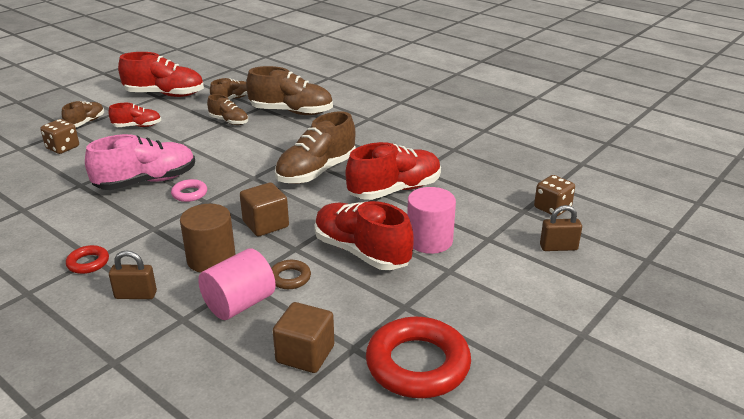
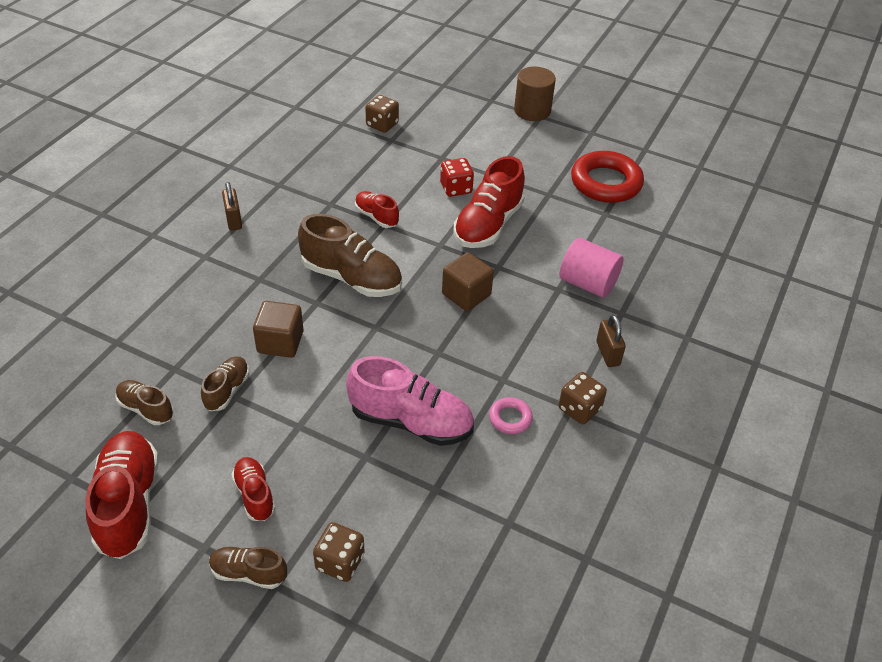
camera: 105 degrees left, 15 degrees up
(88, 263) = (579, 409): red ring -> brown dice
(146, 182) = (411, 421): pink shoe -> pink shoe turned 150 degrees clockwise
(189, 194) = (426, 371): pink ring -> pink ring (510, 418)
(211, 259) = (536, 318): brown cylinder -> brown cylinder (532, 111)
(290, 278) = (541, 261): brown ring -> none
(291, 112) = (190, 331): brown shoe -> none
(305, 354) = (624, 236): brown cube -> brown cube (280, 342)
(394, 190) = (376, 217): red shoe -> red shoe, size x0.54
(429, 240) = (456, 188): pink cylinder -> red dice
(558, 247) = (441, 123): brown padlock -> brown padlock (233, 220)

